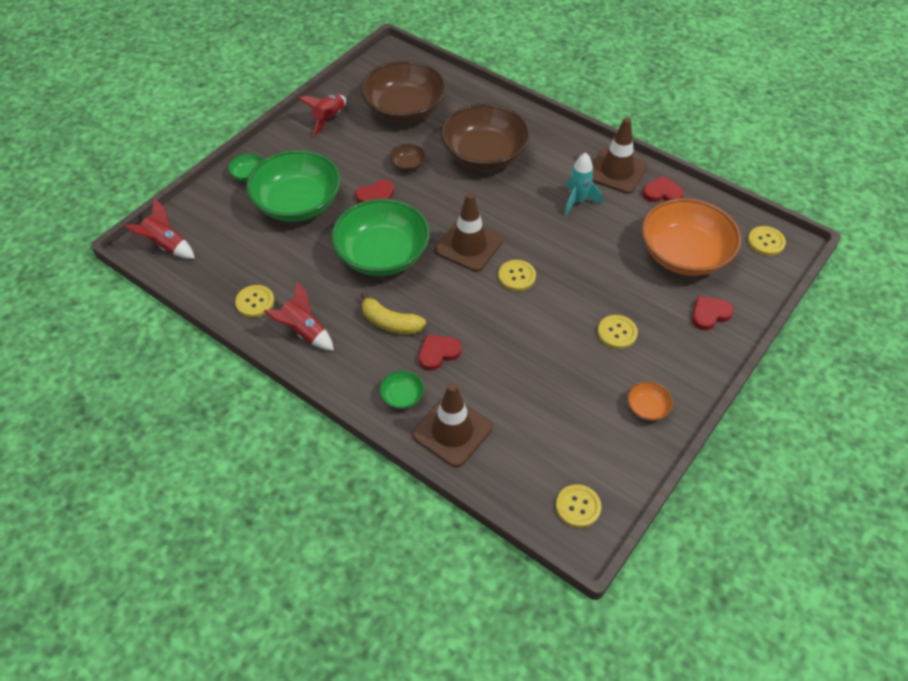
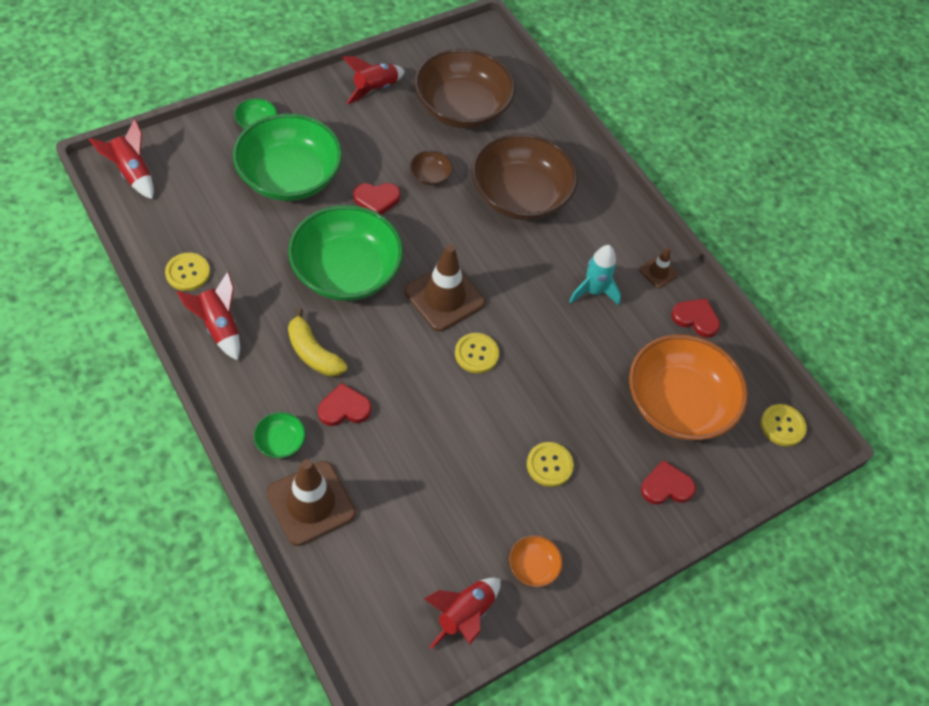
camera: 15 degrees right, 5 degrees up
(578, 507) = (395, 645): yellow button -> none
(616, 171) = (658, 272): brown traffic cone -> brown traffic cone, size x0.49
(617, 463) = (464, 615): none -> red rocket

